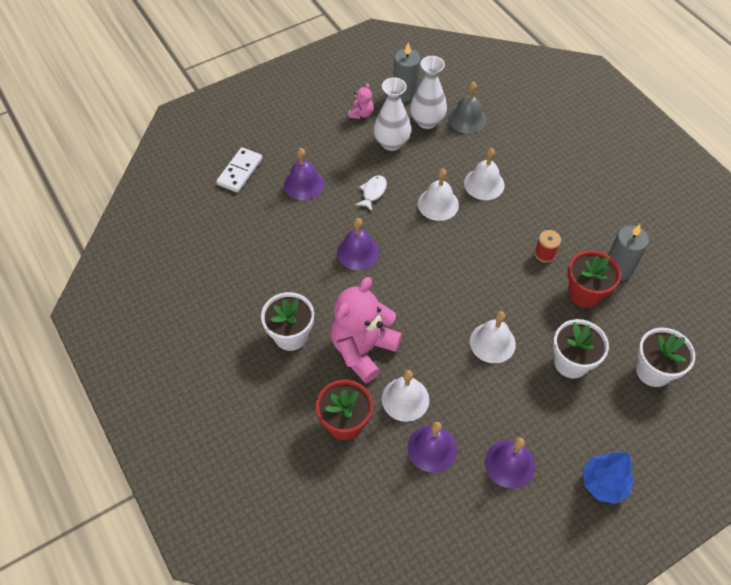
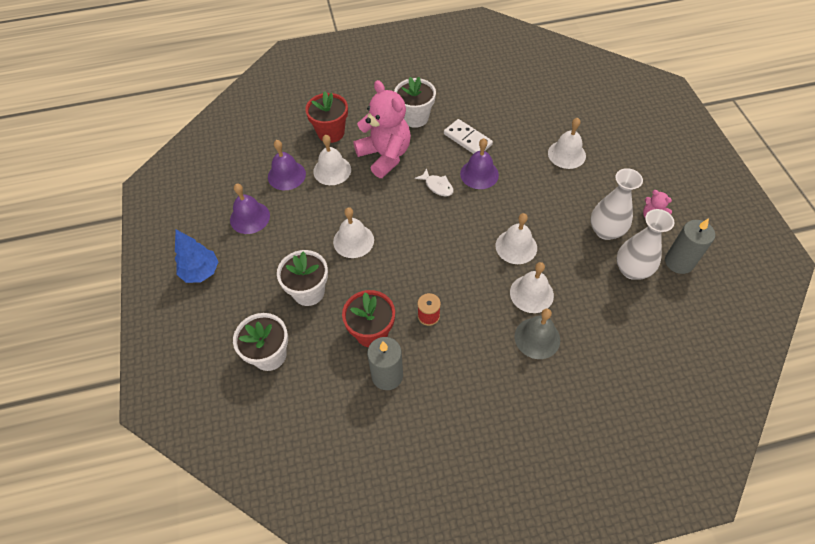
camera: 110 degrees right, 0 degrees up
(239, 171) = (591, 115): white domino -> white domino (467, 139)
(304, 184) = (566, 154): purple bell -> white bell
(373, 192) = (544, 200): white fish -> white fish (437, 186)
(467, 119) = (629, 309): grey bell -> grey bell (537, 338)

